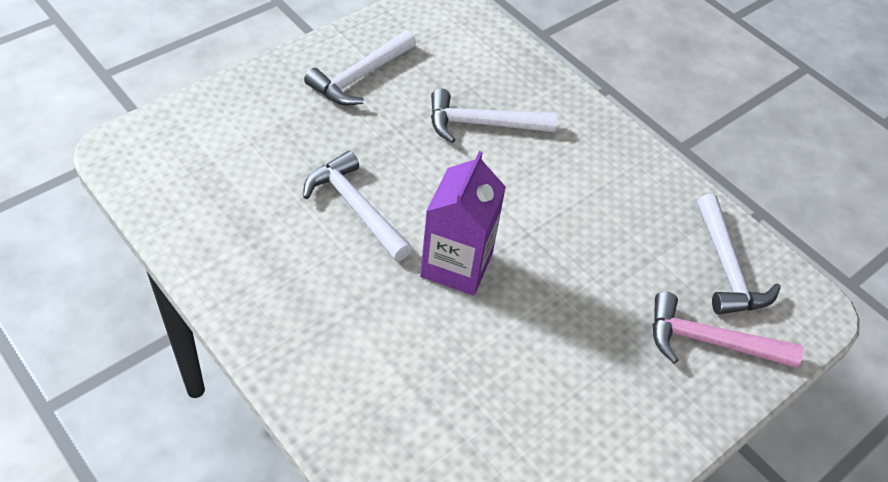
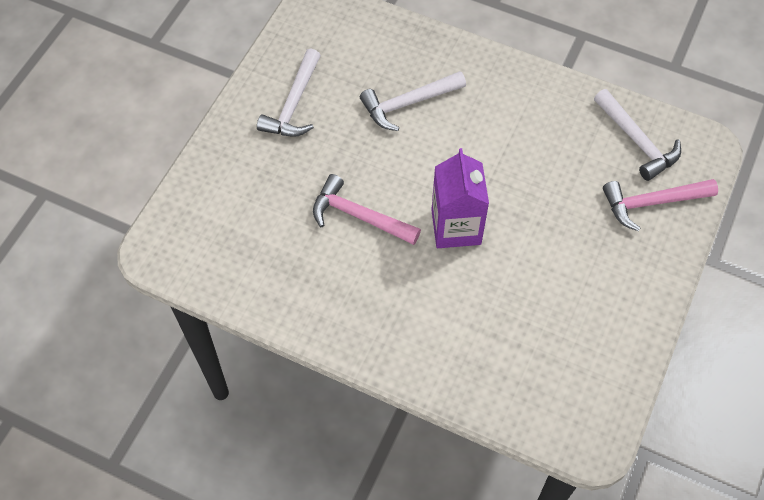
camera: 20 degrees left, 10 degrees up
(356, 208) = (359, 216): white hammer -> pink hammer

